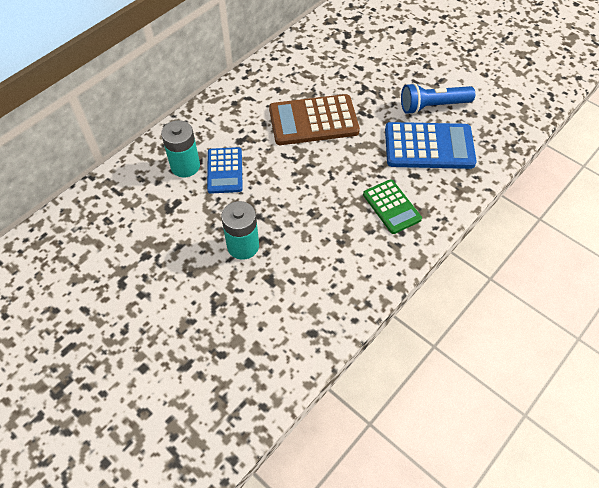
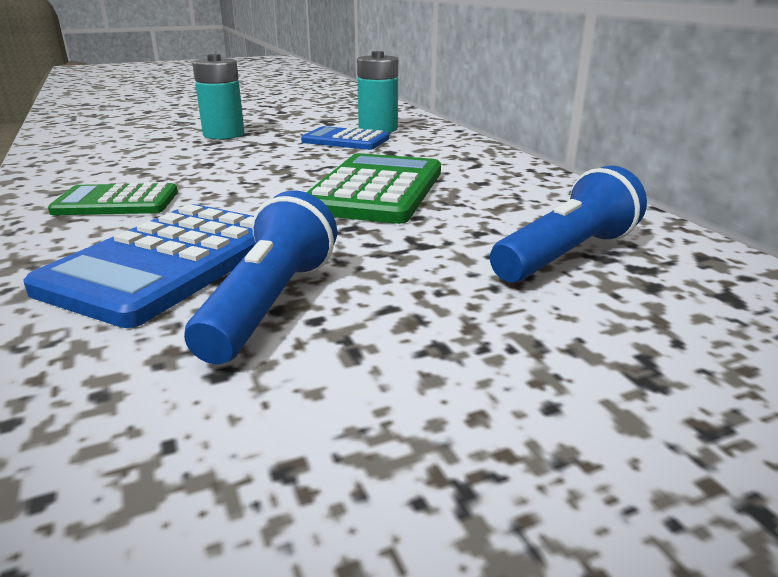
camera: 115 degrees right, 30 degrees down
(313, 120) = (376, 190): brown calculator -> green calculator
(349, 51) = (565, 255): none -> blue flashlight

